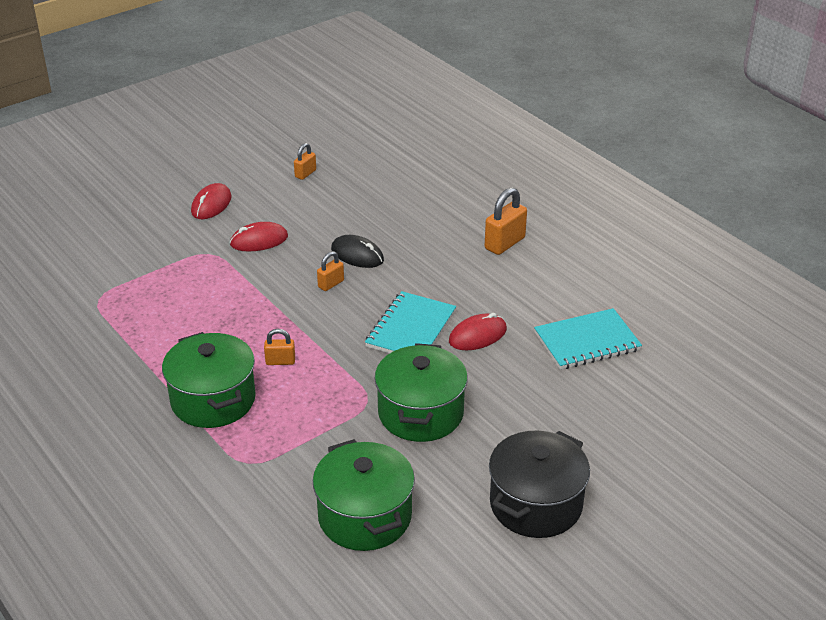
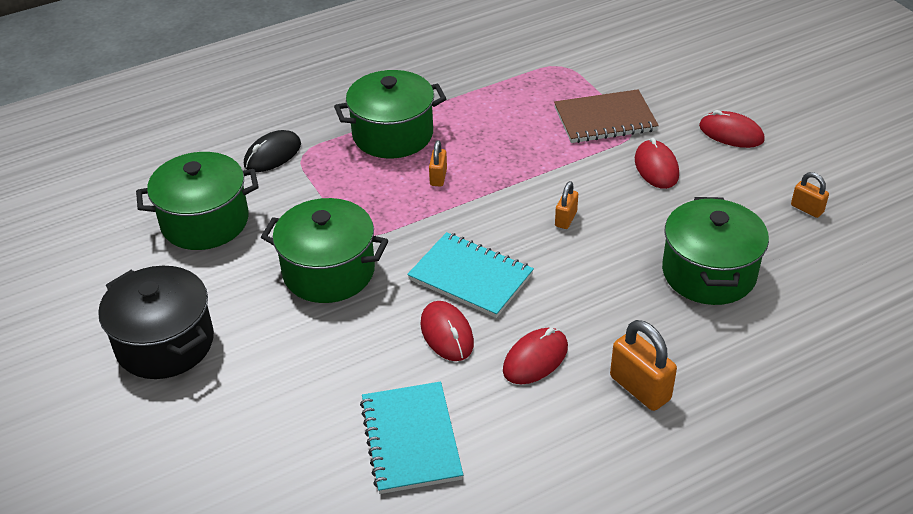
camera: 100 degrees right, 5 degrees up
(190, 269) = (605, 119): none -> brown notebook
(331, 284) = (566, 219): orange padlock -> orange padlock turned 60 degrees clockwise
(357, 255) = (622, 243): black mouse -> black mouse (272, 154)
(383, 216) = (708, 273): none -> green pot
(491, 290) = (535, 359): none -> red mouse

